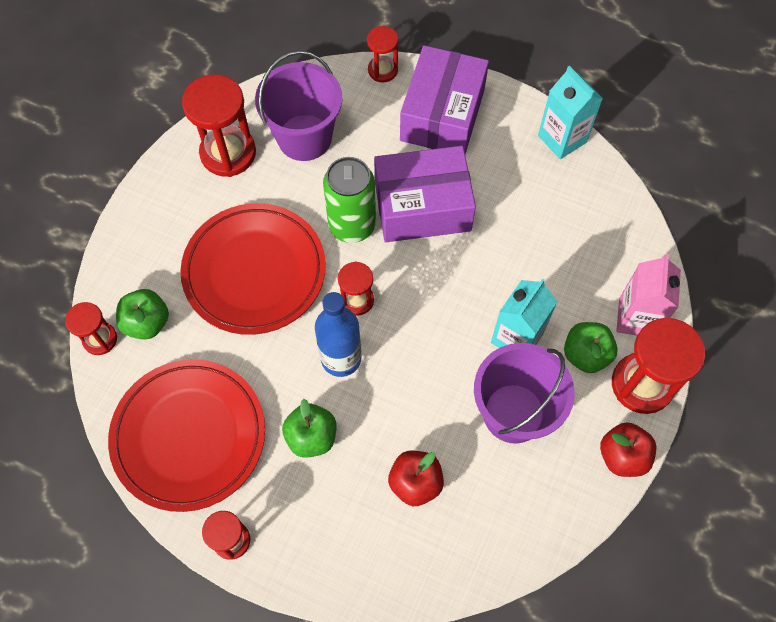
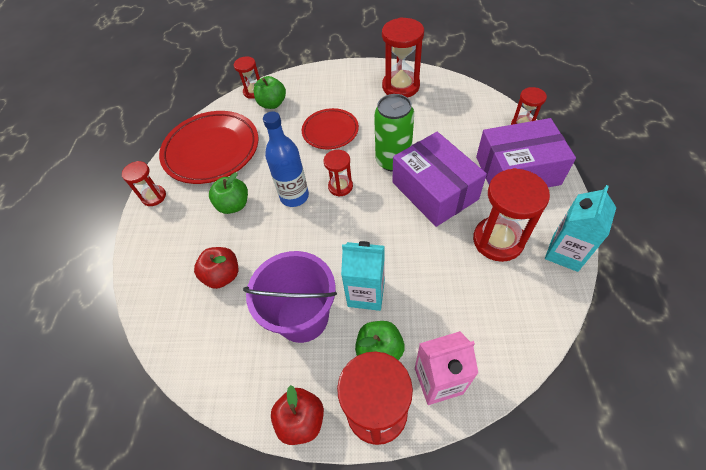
camera: 70 degrees right, 10 degrees down
(254, 272) = (330, 131): red plate -> red plate, size x0.59
(304, 137) = (438, 112): purple bucket -> none
(518, 185) = (498, 240): none -> red hourglass

